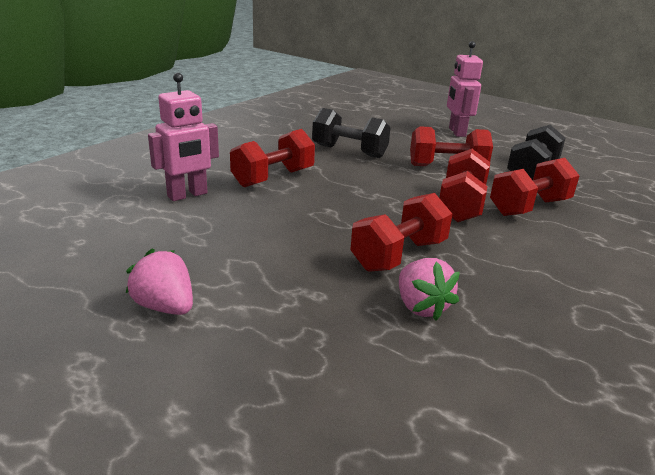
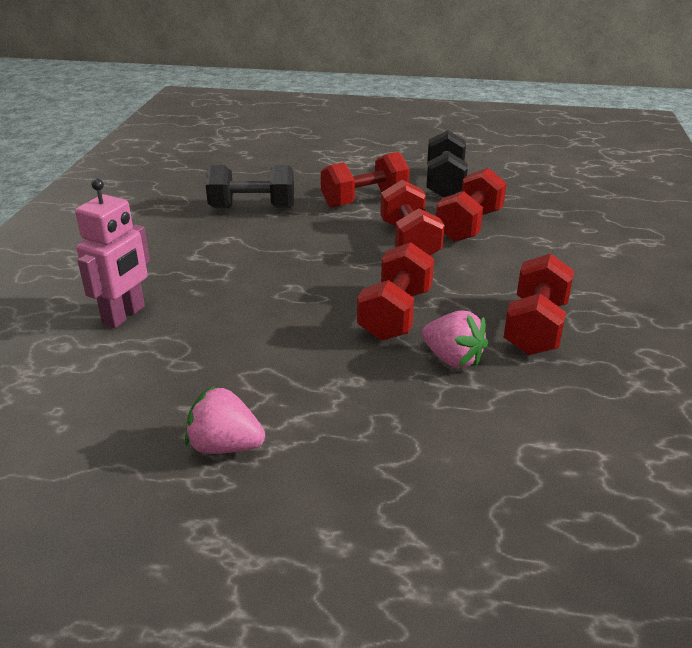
camera: 25 degrees left, 5 degrees up
(273, 178) = (200, 265): red dumbbell -> red dumbbell (535, 328)
(456, 132) = (342, 153): pink robot -> none

